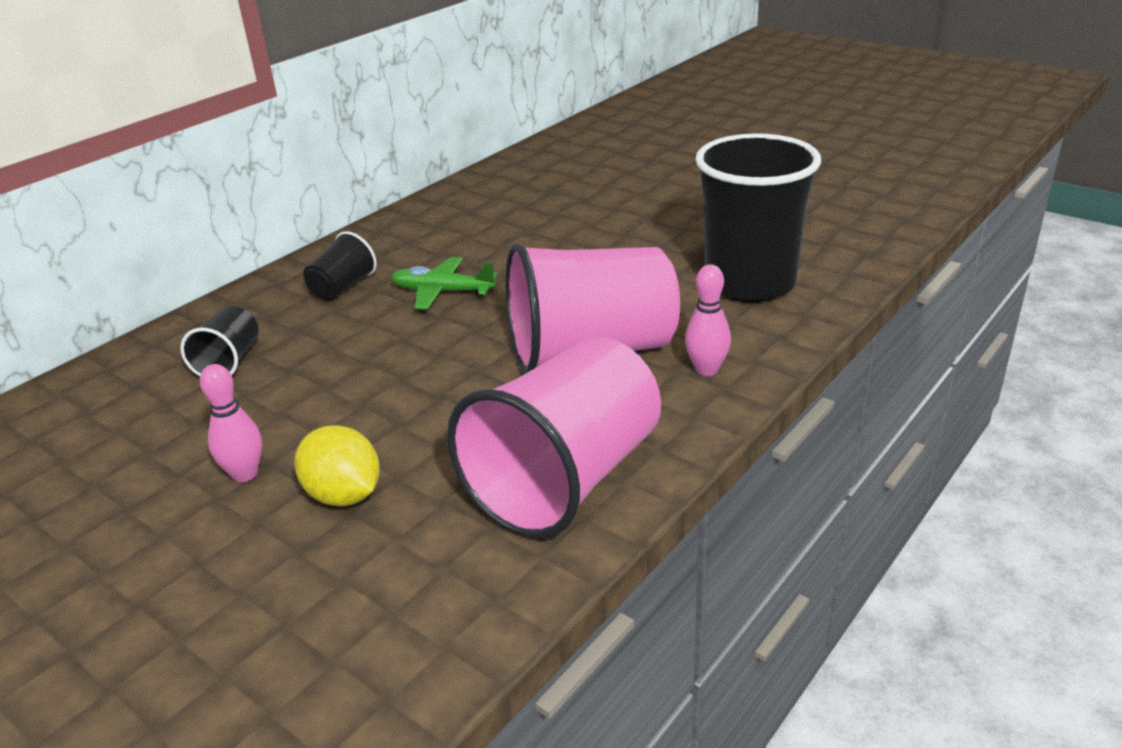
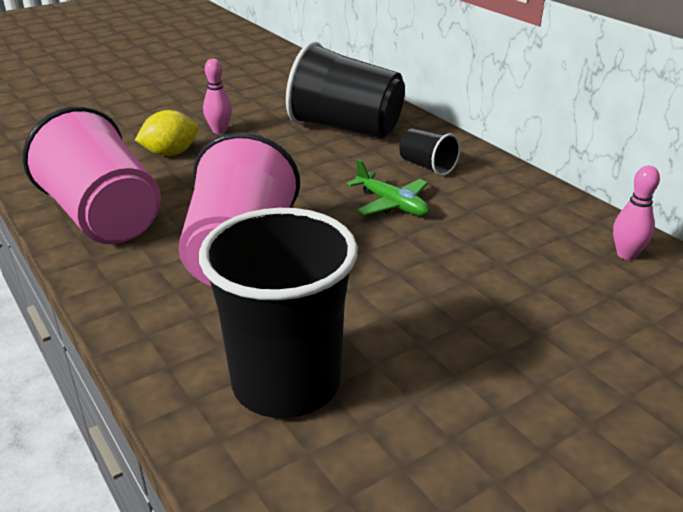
camera: 105 degrees right, 0 degrees up
(229, 361) = (345, 128): black cup -> black cup, size x2.15
(442, 292) = (392, 204): green plane -> green plane turned 105 degrees clockwise
(706, 369) = (160, 305): pink bowling pin -> pink bowling pin (626, 254)

